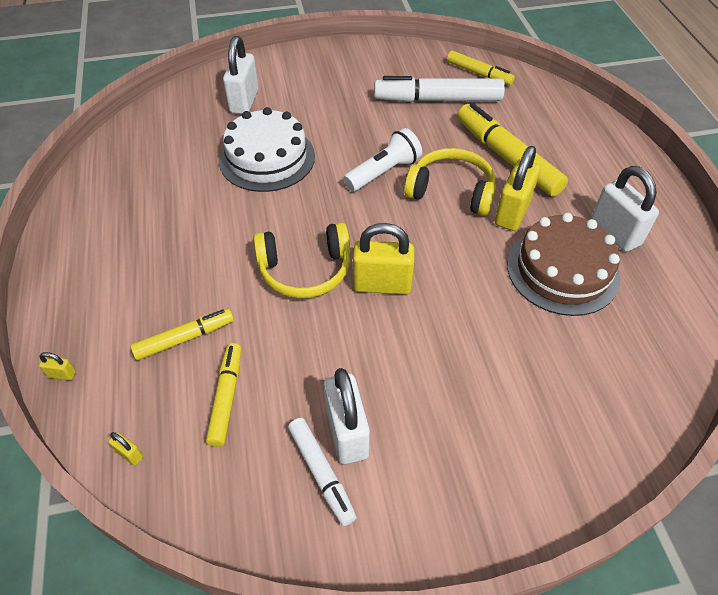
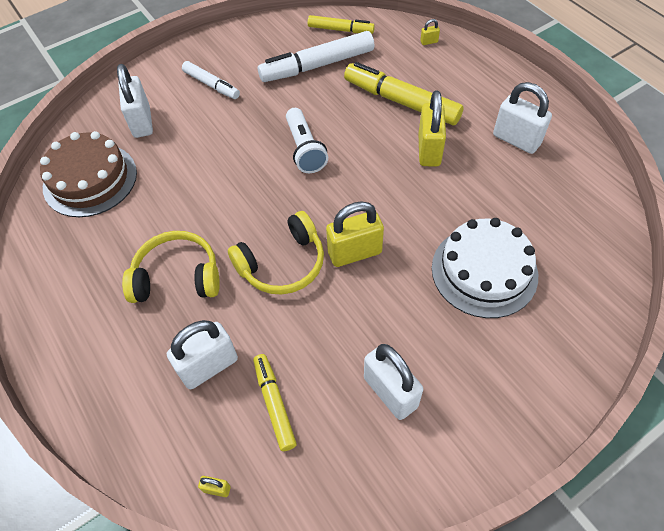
camera: 20 degrees left, 5 degrees up
(62, 374) = (113, 445): yellow padlock -> yellow padlock (429, 42)
(185, 338) = (209, 366): yellow marker -> white padlock
(267, 158) = (193, 171): white cake -> white cake (484, 271)
(321, 473) = (387, 434): white marker -> white marker (211, 85)
(384, 172) = (305, 149): white flashlight -> white flashlight turned 135 degrees clockwise
(451, 191) = (370, 148): yellow headphones -> yellow headphones (177, 277)
(562, 270) = (491, 187): brown cake -> brown cake (90, 179)

